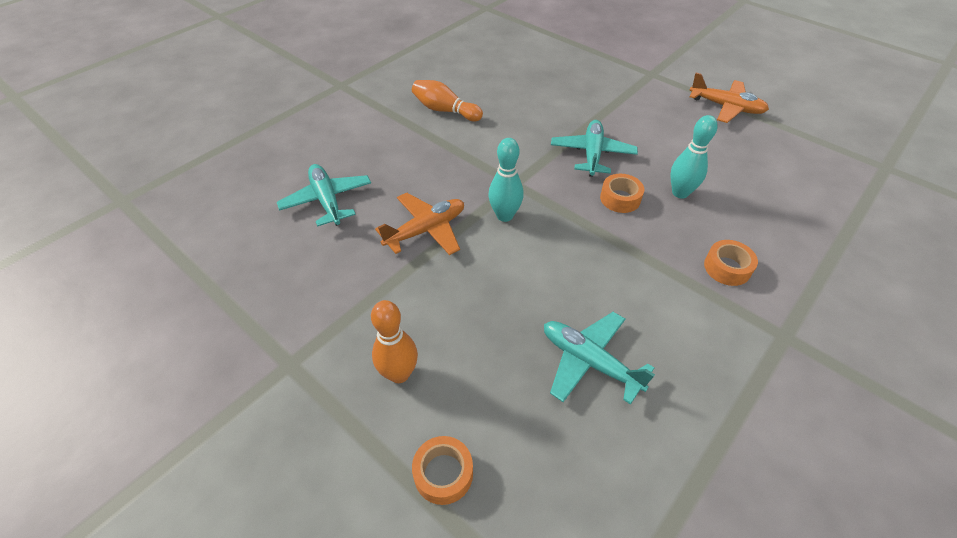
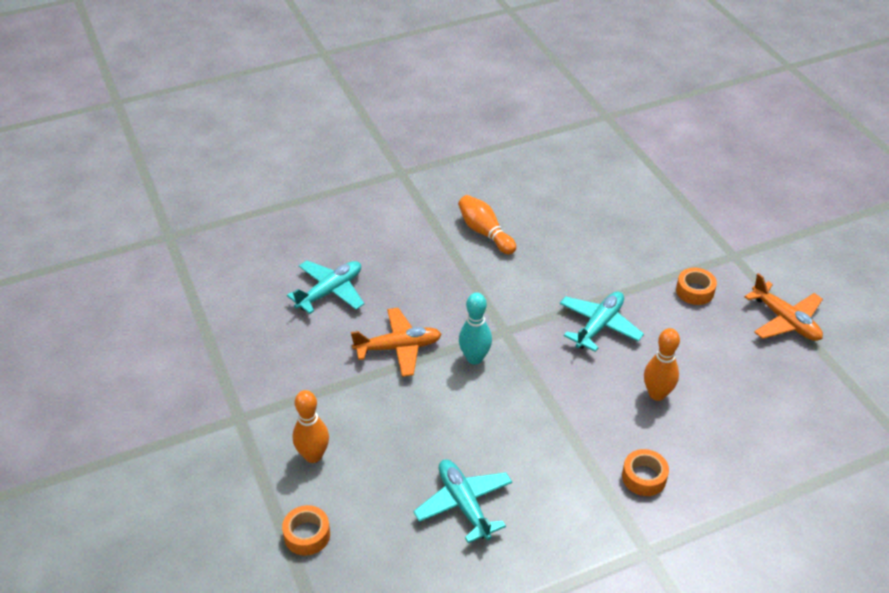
camera: 25 degrees right, 5 degrees down
(327, 201) = (330, 291): turquoise plane -> turquoise plane turned 45 degrees clockwise
(620, 198) = (593, 379): orange tape -> orange tape (695, 291)
(680, 193) = (657, 394): turquoise bowling pin -> orange bowling pin

